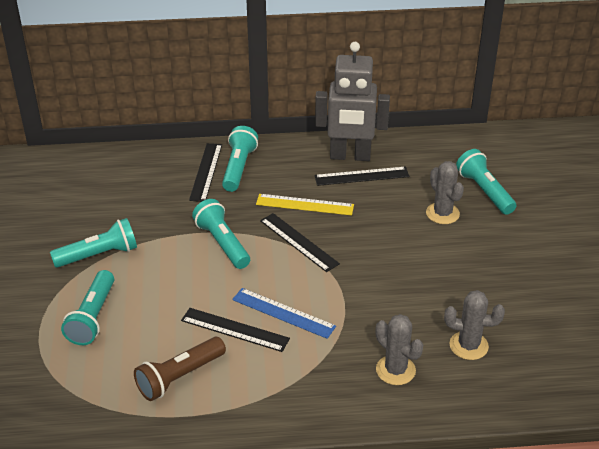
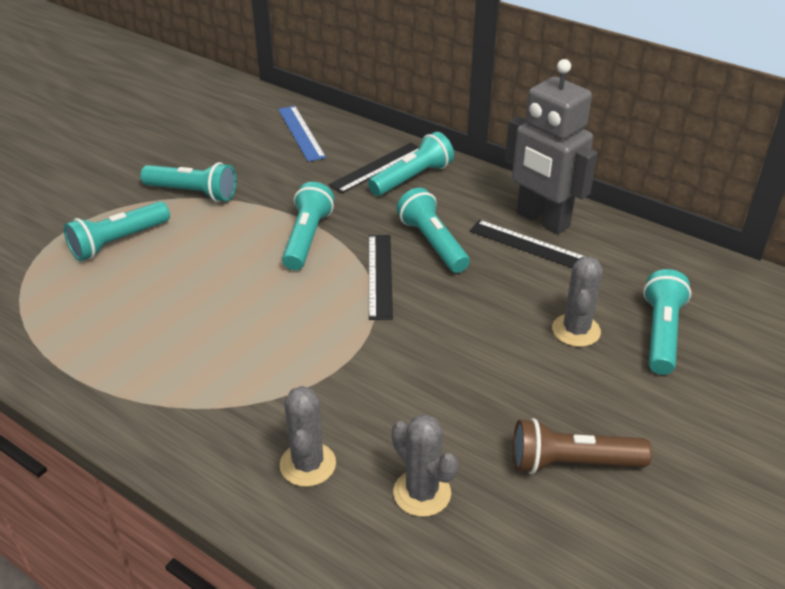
camera: 40 degrees right, 0 degrees up
(180, 377) = (111, 336): brown flashlight -> brown flashlight (572, 463)
(234, 330) = (212, 323): black ruler -> none
(283, 313) = (276, 334): blue ruler -> blue ruler (301, 133)
(305, 204) = (433, 243): yellow ruler -> turquoise flashlight

